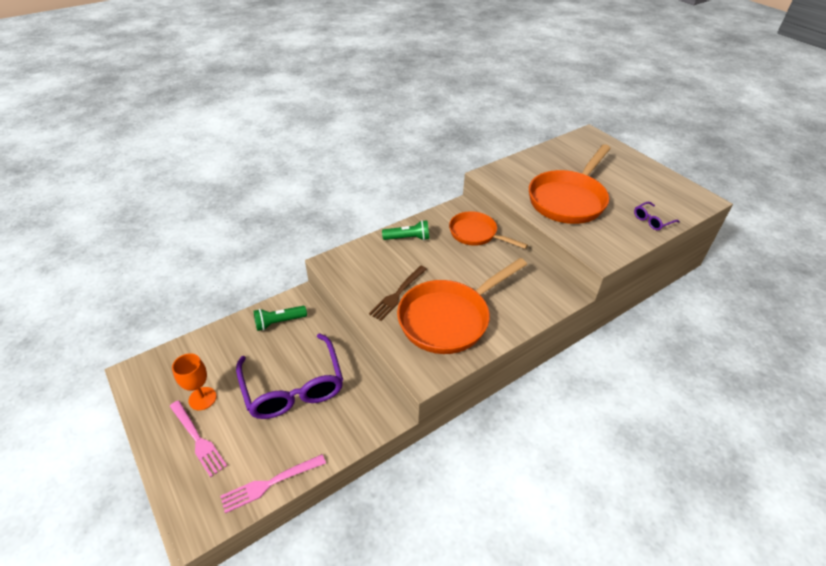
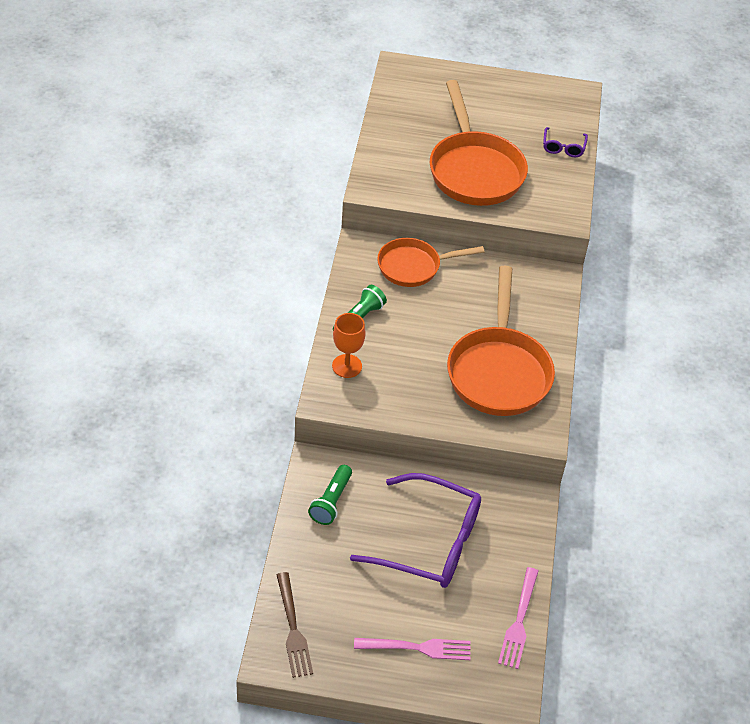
camera: 50 degrees left, 5 degrees up
(202, 398) = (370, 619): orange goblet -> orange goblet (347, 366)
(398, 294) = (428, 382): brown fork -> brown fork (293, 628)

